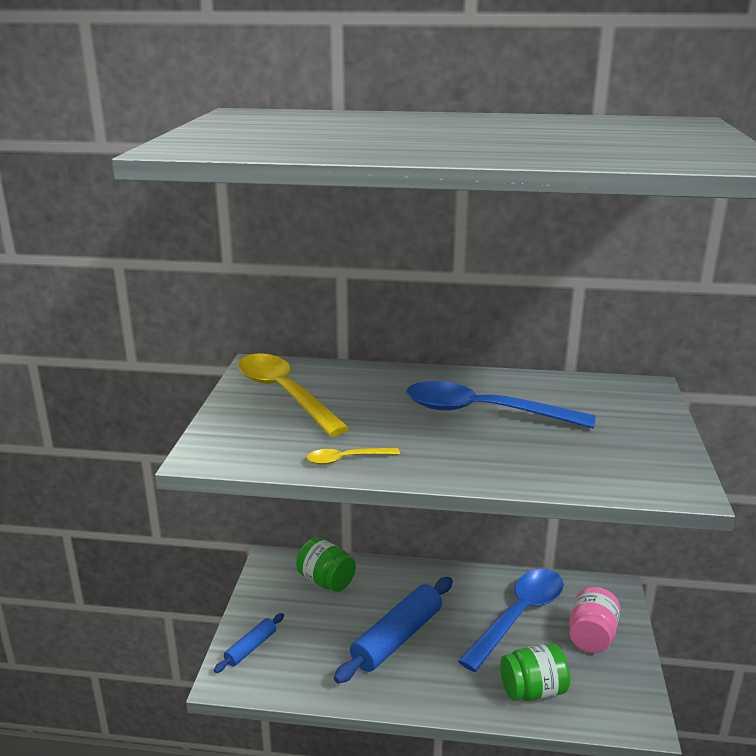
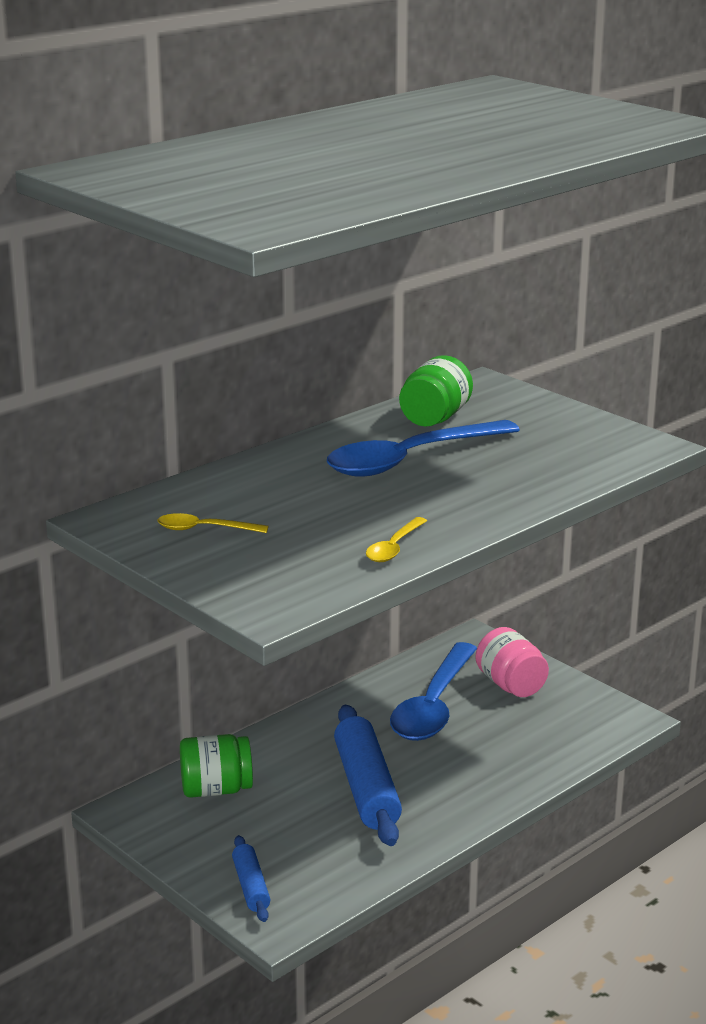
camera: 50 degrees left, 0 degrees up
(284, 394) = (204, 529): yellow spoon -> yellow spoon, size x0.45
(518, 616) = (433, 706): blue spoon -> blue spoon turned 150 degrees counterclockwise
(533, 690) = (531, 750): green jar -> green jar (435, 418)

